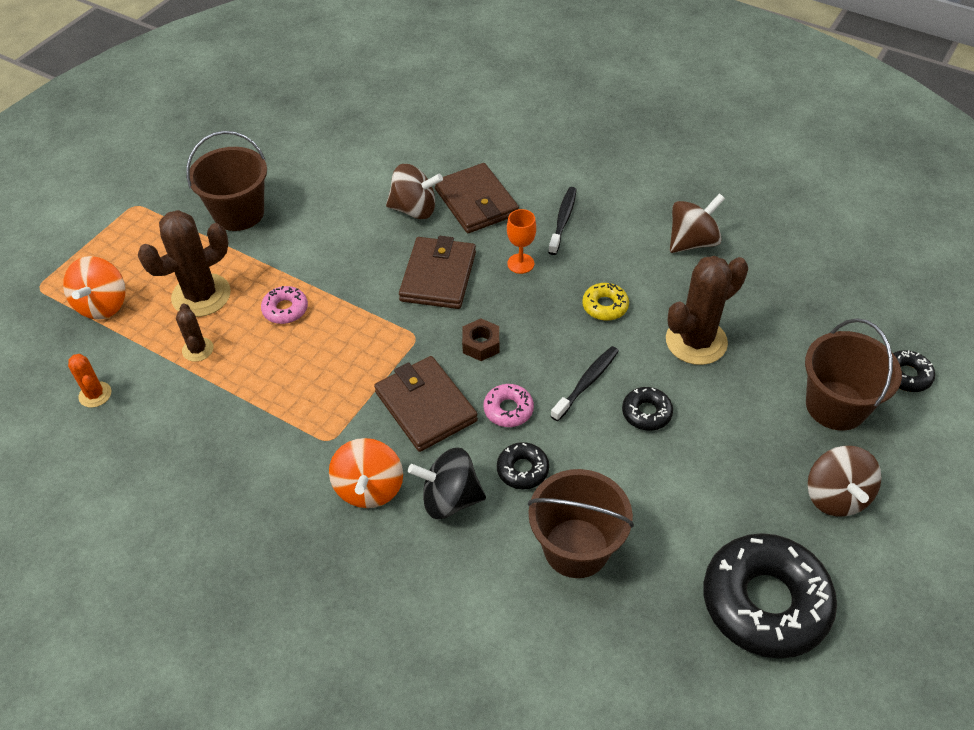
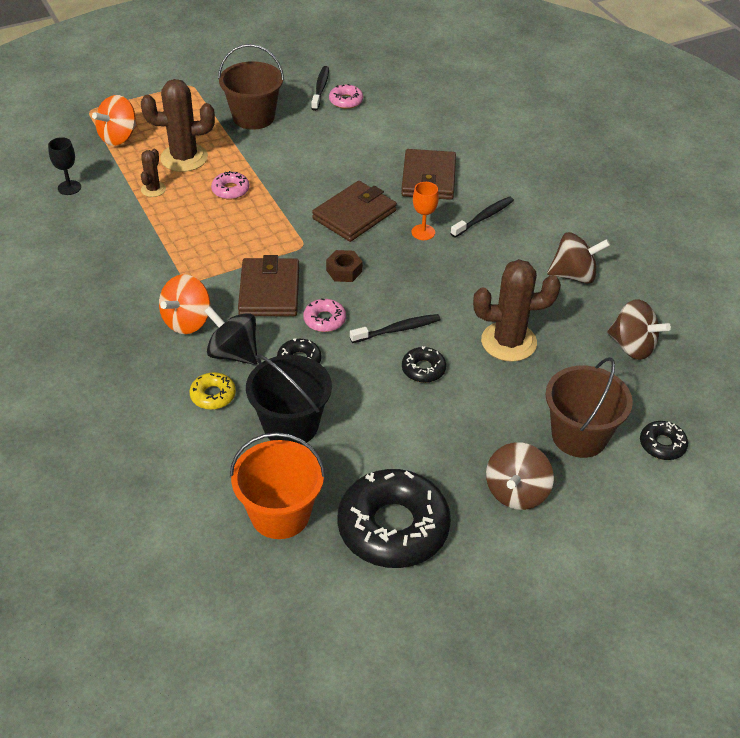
camera: 30 degrees right, 5 degrees down
(95, 394) = (69, 187): orange cactus -> black goblet
(283, 149) = (320, 88): none -> black toothbrush
(322, 152) = (346, 101): none -> pink donut
(414, 209) = (378, 165): brown spinning top -> brown spinning top (632, 346)
(576, 548) = (291, 425): brown bucket -> black bucket
(605, 306) = (460, 287): yellow donut -> yellow donut (213, 395)
(652, 656) = (280, 514): none -> orange bucket

